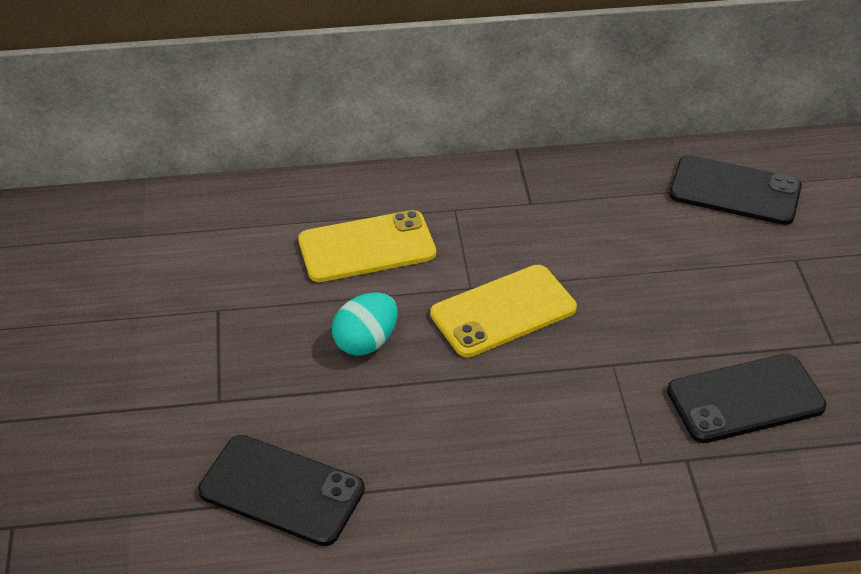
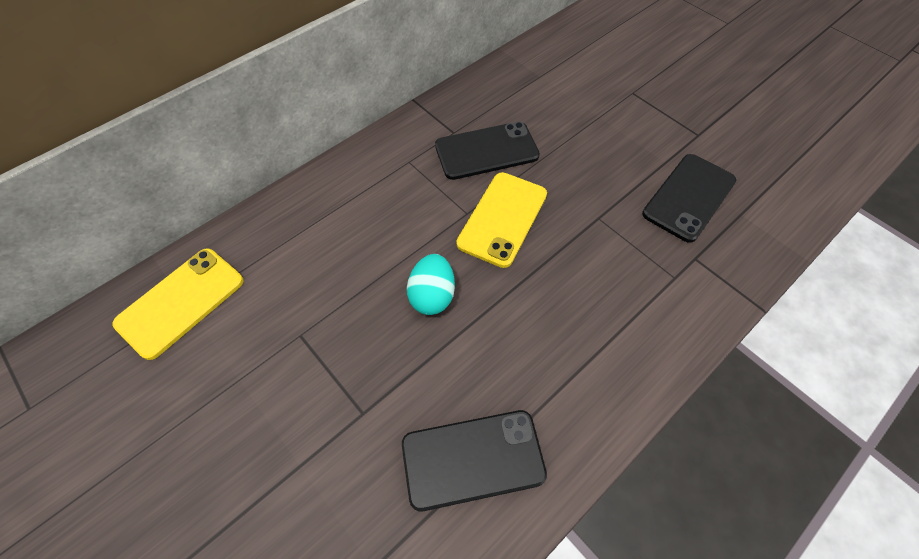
camera: 35 degrees left, 15 degrees up
(367, 247) = (372, 221): yellow phone -> yellow phone (181, 302)
(735, 191) = (563, 65): black phone -> black phone (486, 151)

